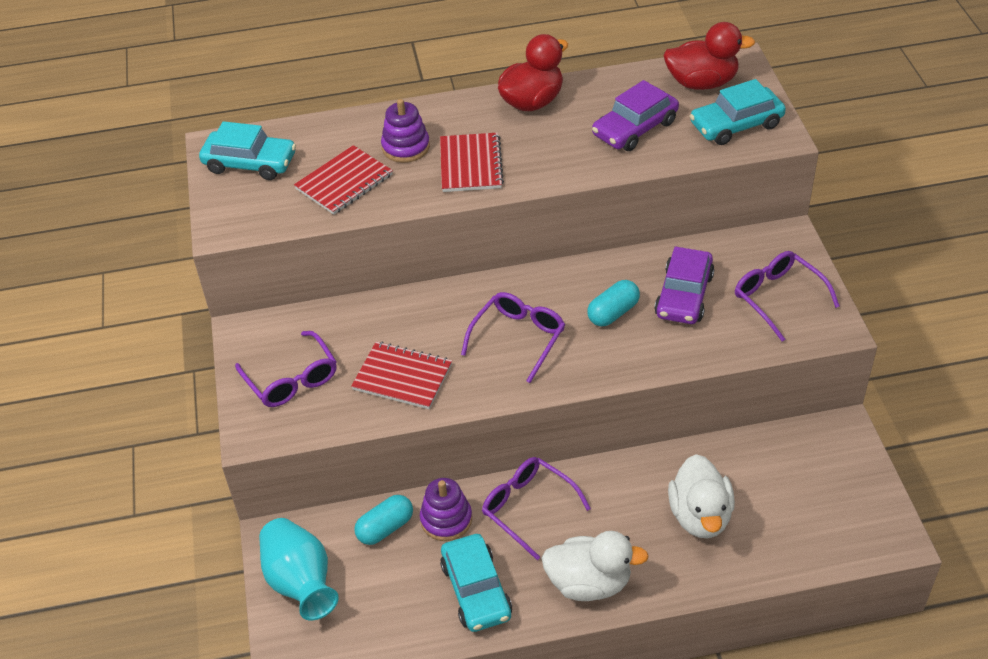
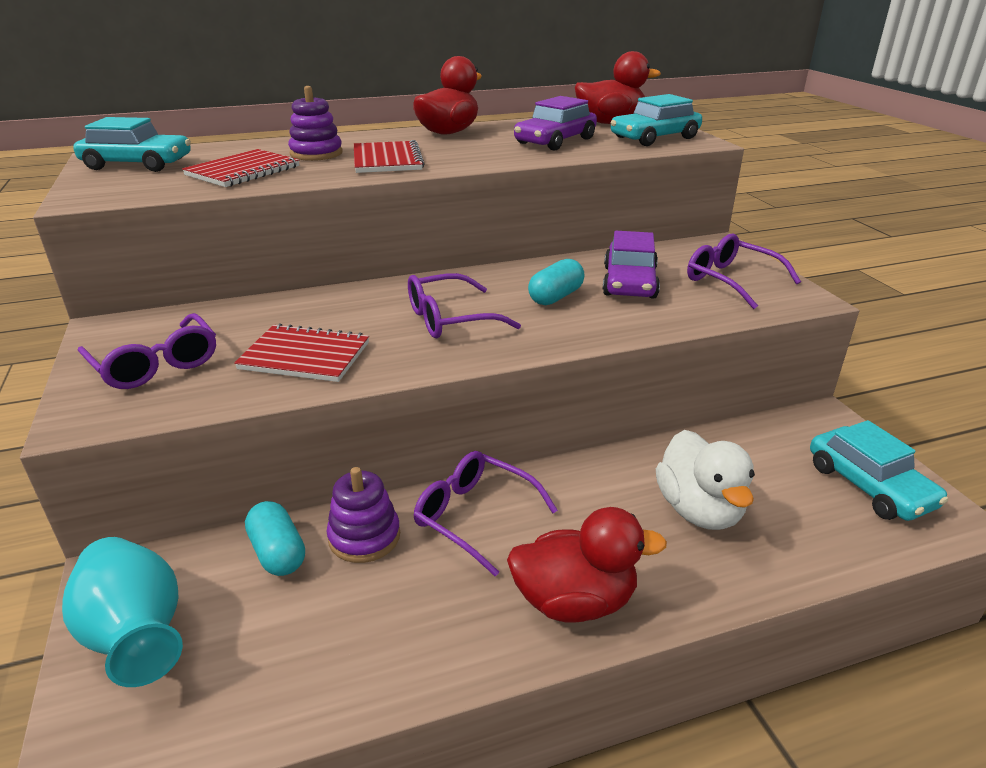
camera: 10 degrees left, 15 degrees down
(385, 528) = (278, 553): turquoise capsule -> turquoise capsule turned 75 degrees counterclockwise
(476, 590) = (410, 624): turquoise car -> turquoise car (869, 485)
(518, 338) = (449, 319): purple glasses -> purple glasses turned 135 degrees counterclockwise
(589, 583) = (574, 601): white duck -> red duck

